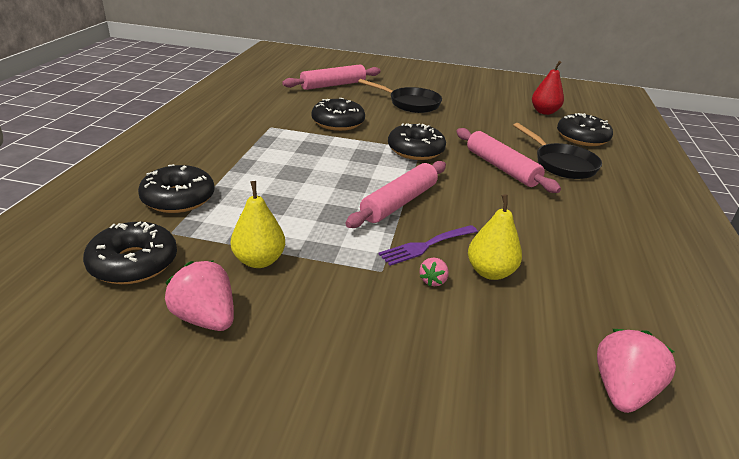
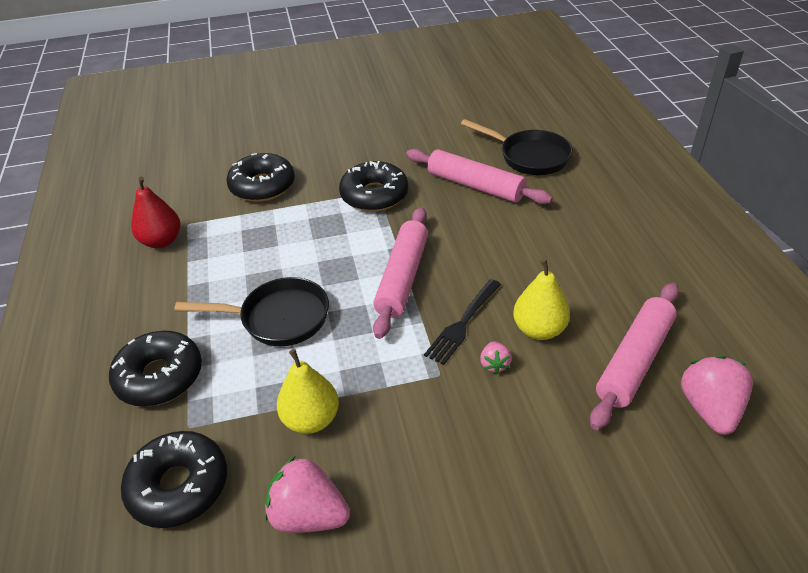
camera: 20 degrees left, 10 degrees up
(333, 85) = (216, 126): pink rolling pin -> pink rolling pin (634, 360)
(410, 103) = (325, 124): black pan -> black pan (278, 318)
(427, 245) = (463, 323): purple fork -> black fork
(544, 112) = (474, 84): red pear -> red pear (161, 241)
(582, 138) = (530, 110): black donut -> none

